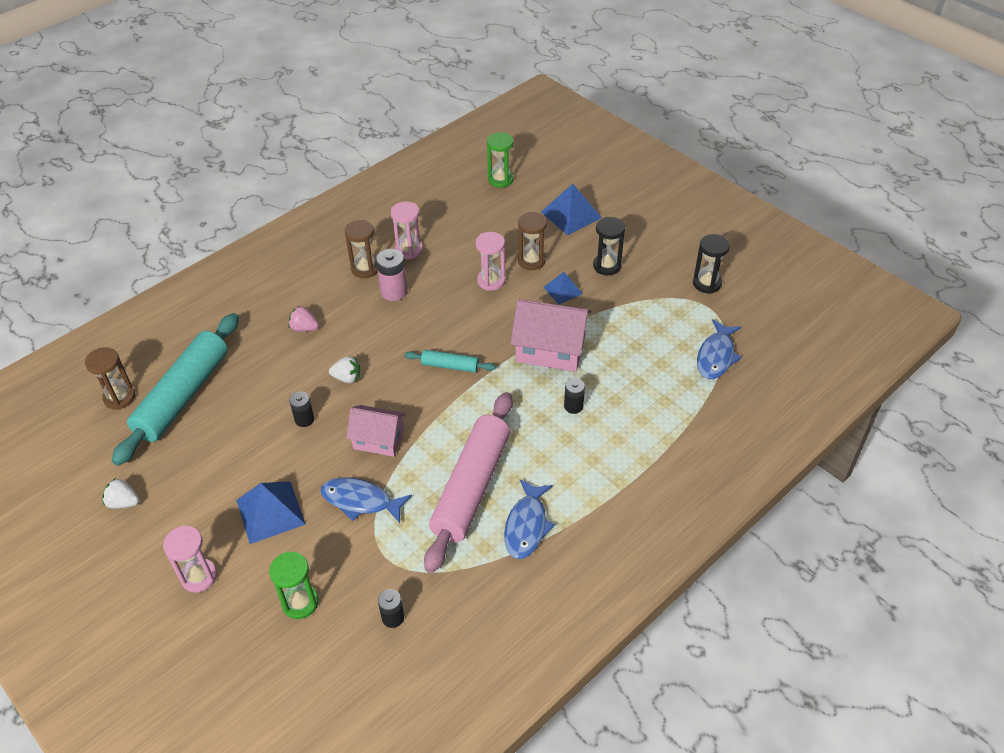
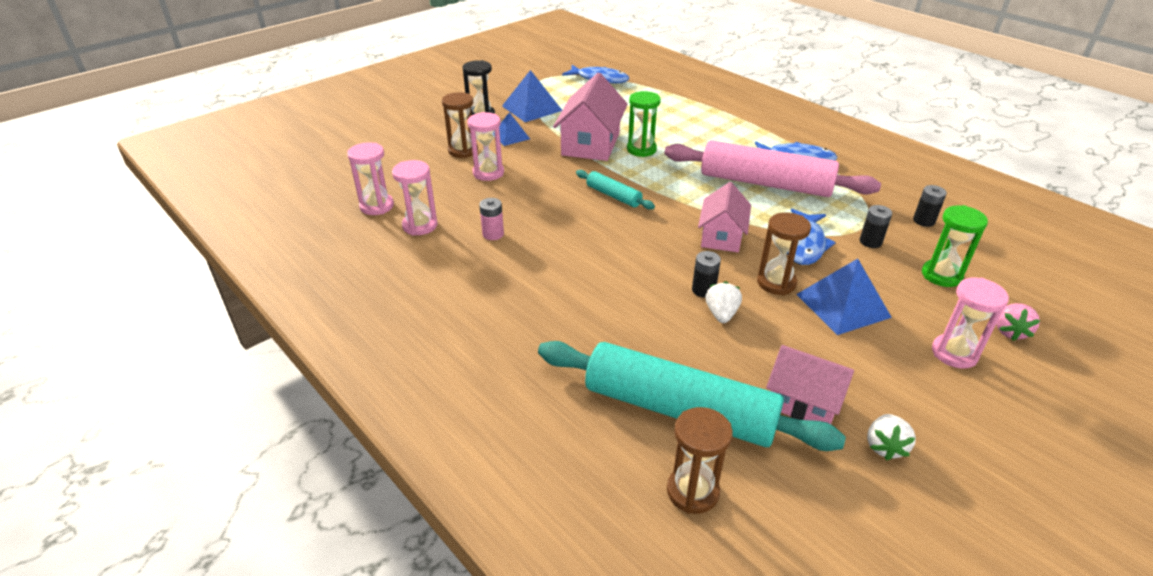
camera: 90 degrees left, 10 degrees down
(173, 464) = (803, 402): none -> pink house
(304, 328) = (549, 301): pink strawberry -> pink strawberry (1010, 331)
(347, 378) = (635, 262): white strawberry -> white strawberry (721, 314)
(365, 269) = (445, 257): brown hourglass -> brown hourglass (776, 283)
(394, 292) = (493, 234): pink battery -> pink battery, size x0.64
(438, 223) = (377, 206): none -> pink hourglass
(450, 366) = (613, 196): turquoise rolling pin -> turquoise rolling pin turned 60 degrees counterclockwise
(500, 179) = (315, 166): green hourglass -> green hourglass (641, 149)
(571, 215) = (398, 129): blue pyramid -> blue pyramid (532, 108)
(573, 406) = (660, 135): black battery -> black battery (870, 242)
(707, 283) = (514, 77): black hourglass -> none

